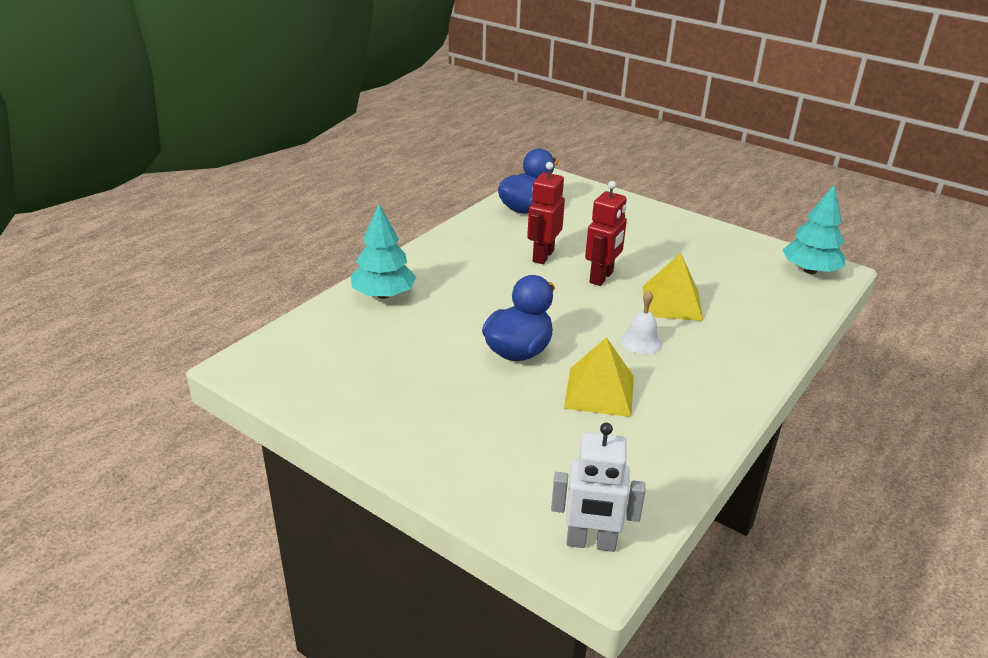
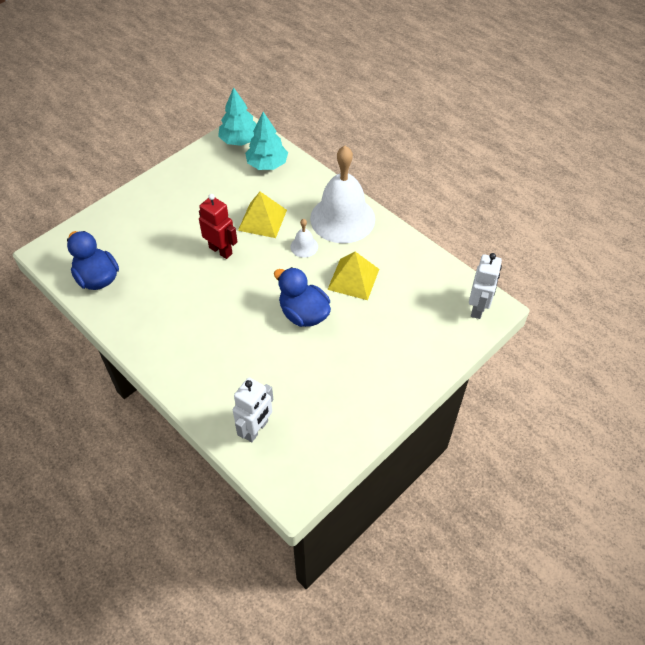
camera: 80 degrees left, 20 degrees up
(332, 330) = (256, 429): none -> white robot
(384, 295) = (212, 392): turquoise tree -> turquoise tree (267, 164)
(542, 256) = (180, 280): red robot -> none
(716, 373) = (342, 218): none -> white bell

